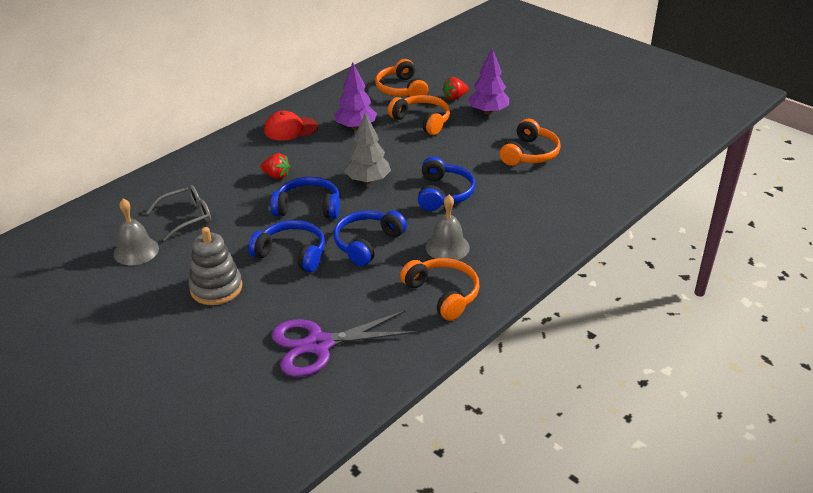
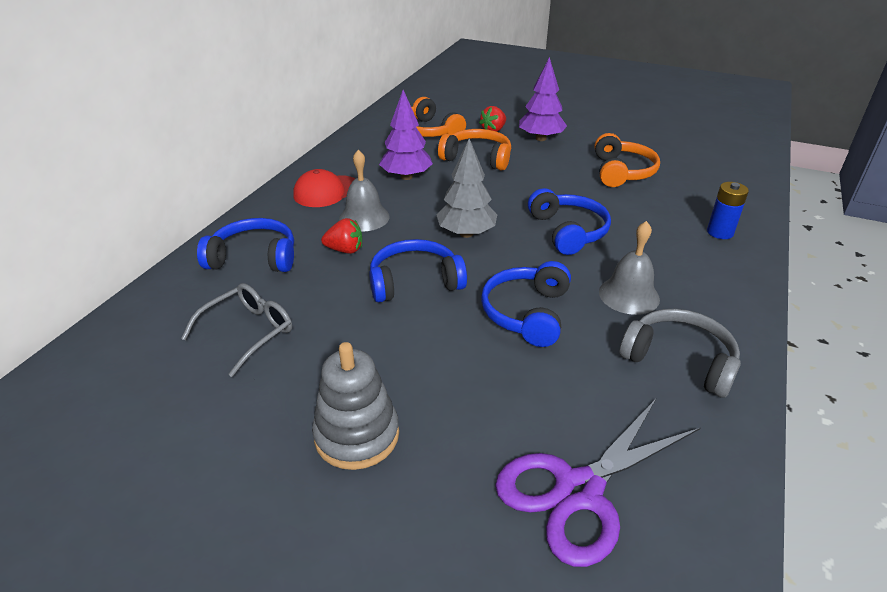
camera: 20 degrees left, 0 degrees up
(136, 251) = (191, 404): grey bell -> grey bell (364, 217)
(292, 253) = (436, 351): blue headphones -> blue headphones (254, 257)
(443, 294) = (679, 360): orange headphones -> grey headphones
(561, 217) = (720, 232): none -> blue battery

